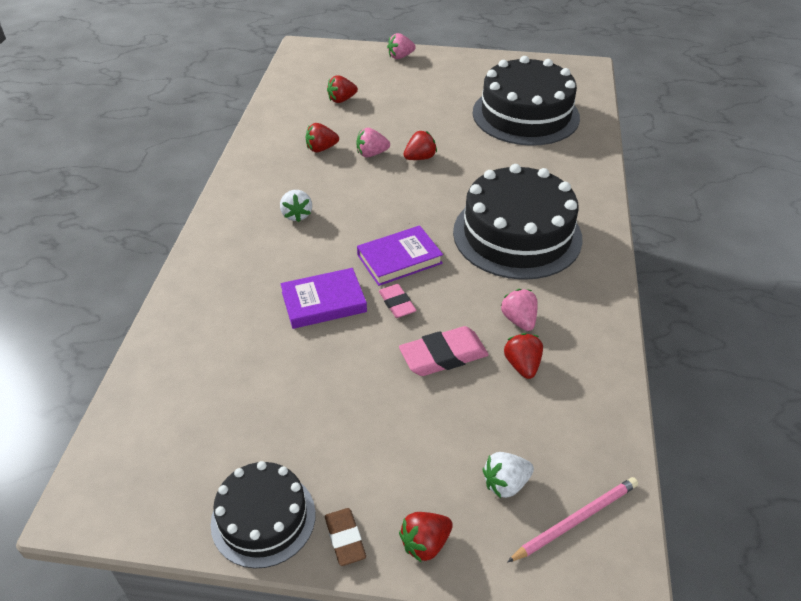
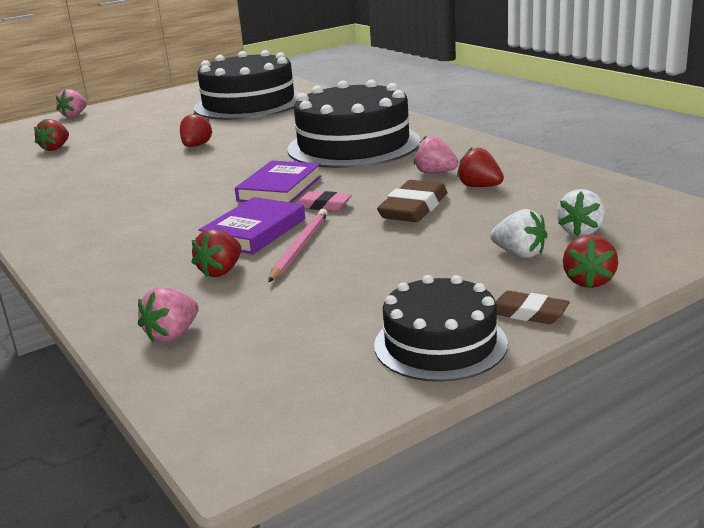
camera: 40 degrees left, 20 degrees down
(297, 215) = (131, 208): white strawberry -> white strawberry (519, 254)
(321, 149) = (85, 173): red strawberry -> red strawberry (221, 271)
(371, 154) = (144, 159): pink strawberry -> pink strawberry (172, 335)
(443, 356) = (413, 208): pink eraser -> brown eraser
(576, 520) = (654, 220): pink pencil -> pink pencil (300, 247)

